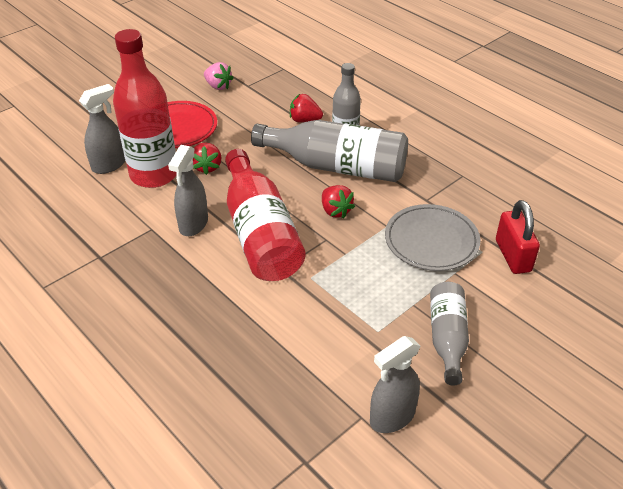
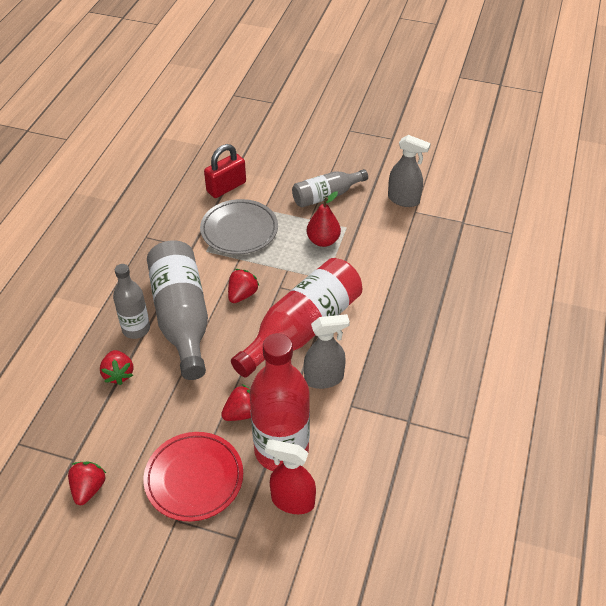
camera: 120 degrees left, 5 degrees up
(109, 165) = (292, 501): grey spray bottle -> red spray bottle
(218, 86) = (88, 488): pink strawberry -> red strawberry
(369, 300) = (323, 241): none -> red pear

